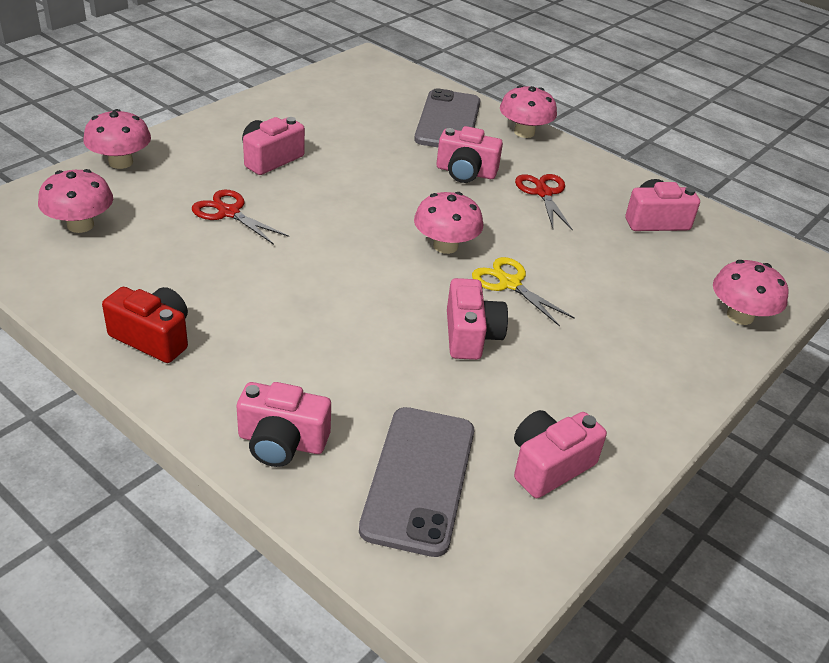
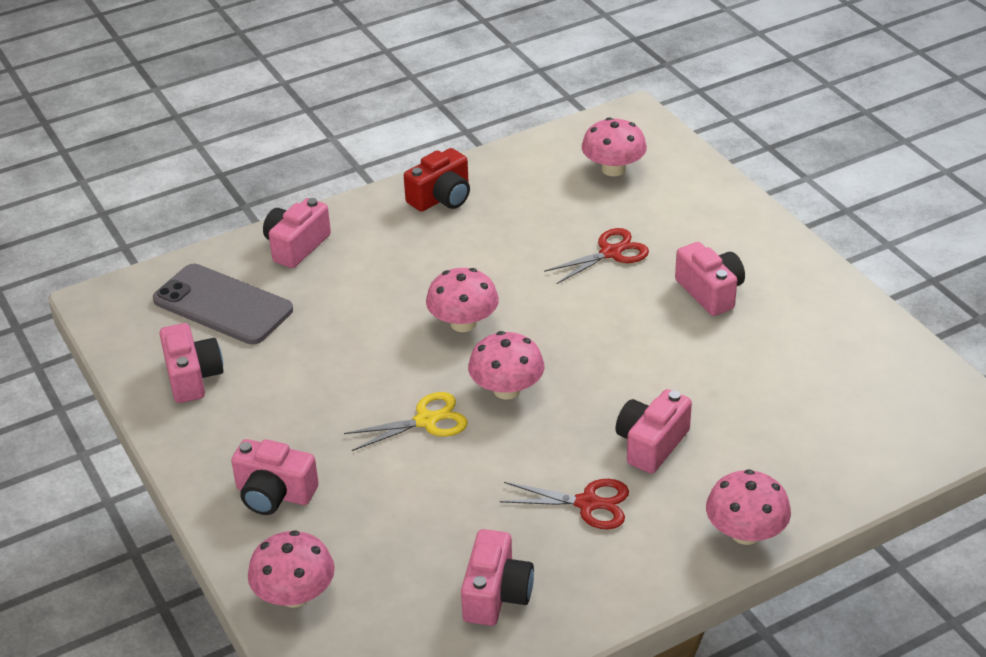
camera: 115 degrees right, 0 degrees up
(121, 162) = (720, 195): pink mushroom -> pink mushroom (463, 323)
(448, 121) = (786, 460): grey phone -> none
(471, 335) = (362, 372): pink camera -> pink camera (274, 494)

